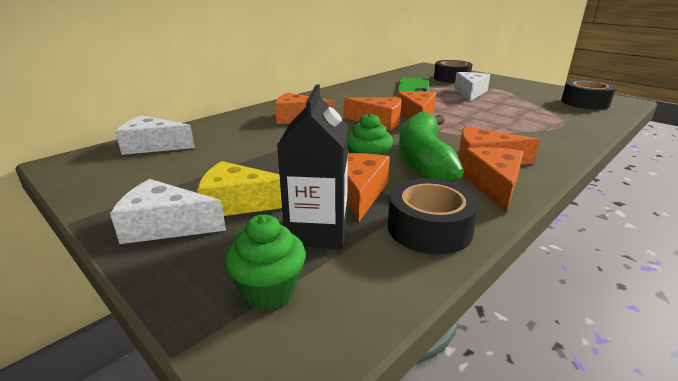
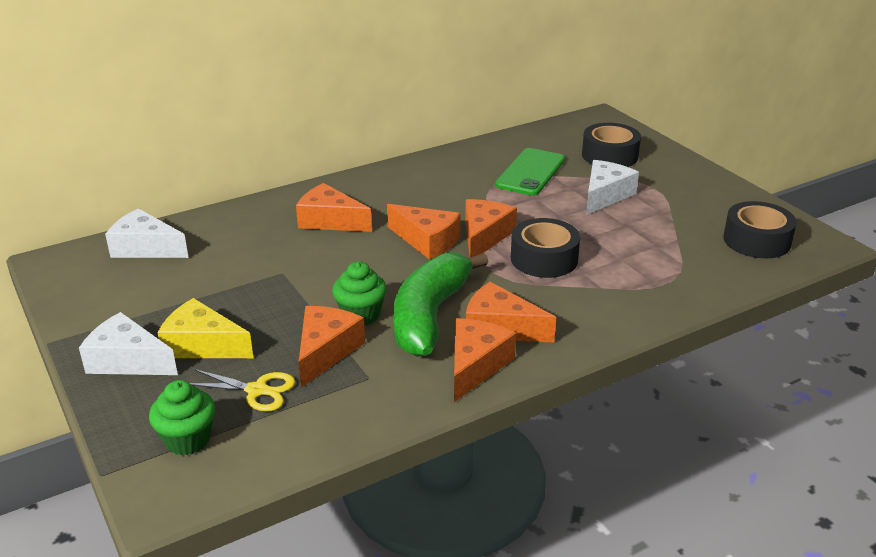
camera: 15 degrees right, 5 degrees up
(317, 231) = (257, 390): black carton -> yellow scissors
(429, 228) = (362, 406): black tape -> black tape (544, 259)

